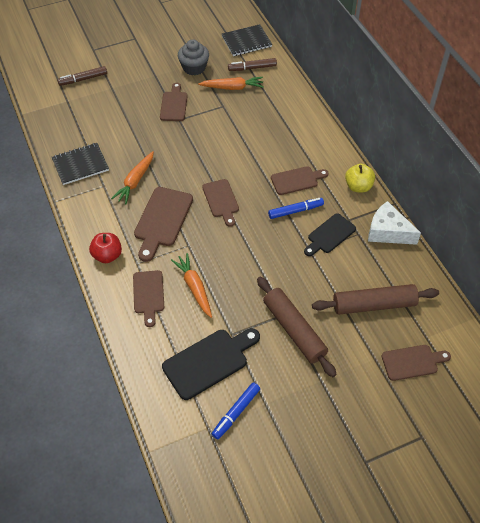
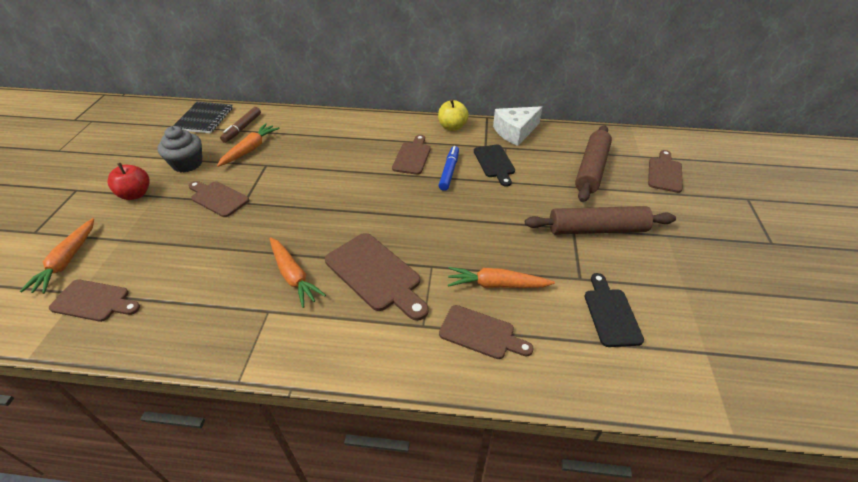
camera: 60 degrees left, 10 degrees down
(80, 165) = (206, 322): black notebook -> none
(83, 79) = (67, 261): brown marker -> orange carrot
(107, 255) = (387, 353): red apple -> red apple (136, 194)
(209, 362) = (611, 313): black cutting board -> black cutting board, size x0.66
(221, 200) = (391, 215): brown cutting board -> brown cutting board (94, 301)
(236, 412) = (691, 317): blue marker -> none

